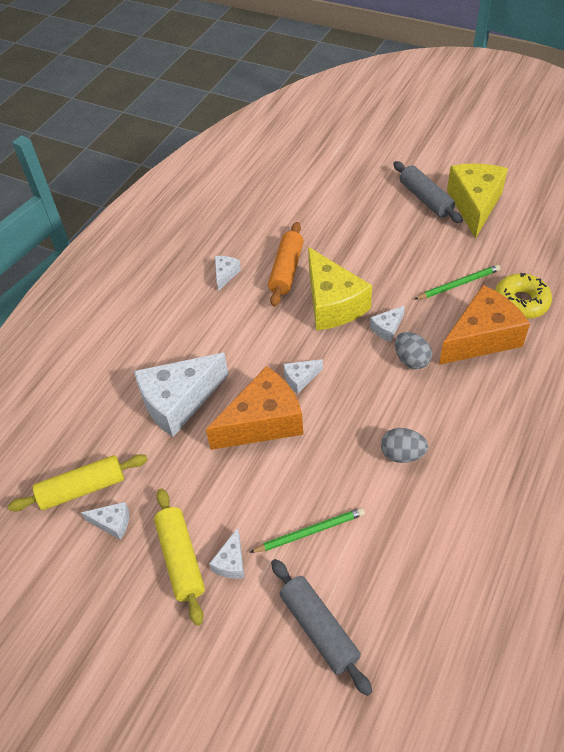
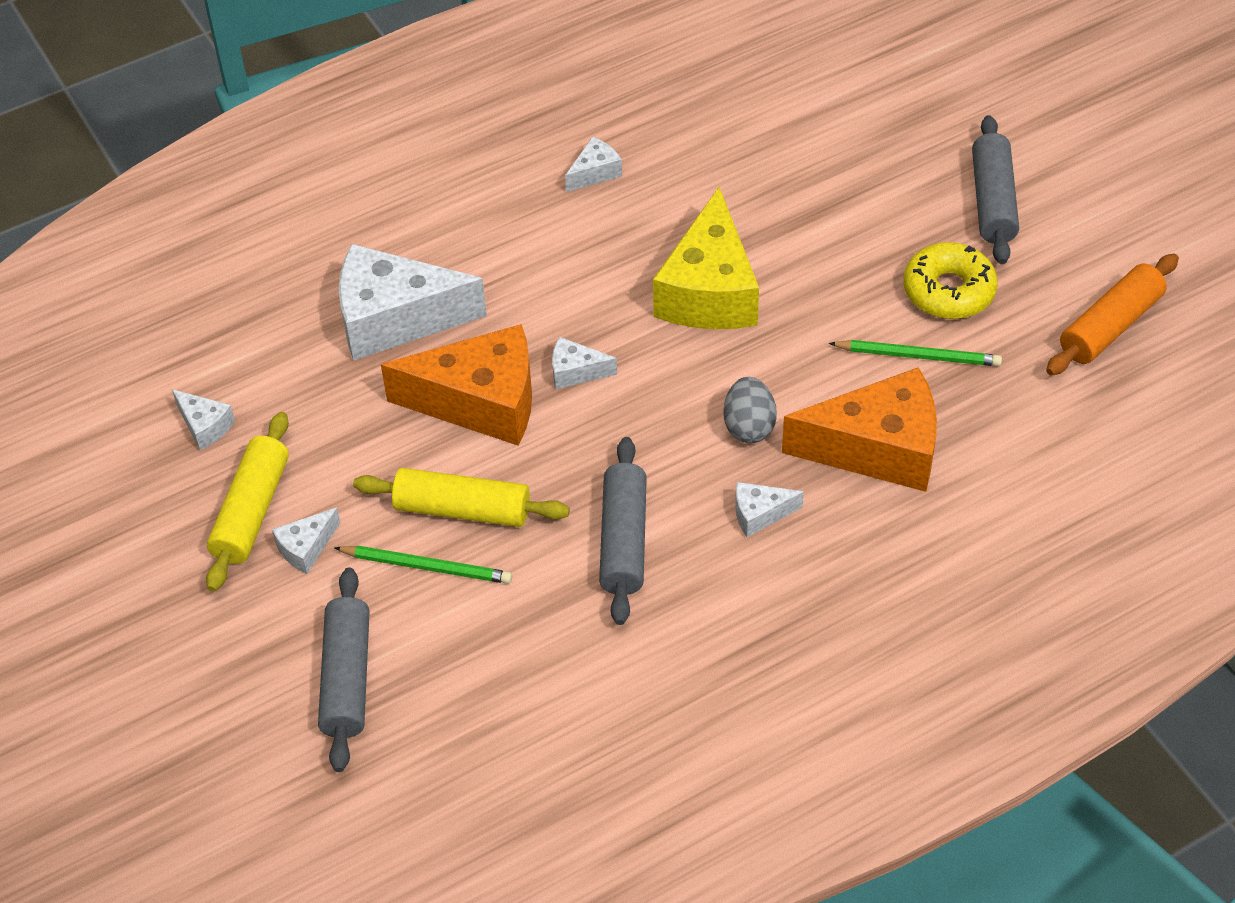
camera: 30 degrees right, 0 degrees up
(82, 488) = (200, 365): yellow rolling pin -> yellow rolling pin (462, 509)
(286, 270) = (686, 209): orange rolling pin -> orange rolling pin (1110, 326)
(387, 328) = (754, 365): white cheese -> white cheese (759, 514)
(402, 454) = (624, 540): grey egg -> grey rolling pin
(474, 205) = (1062, 248): yellow cheese -> none
(521, 302) = (986, 429): yellow donut -> yellow donut (948, 291)

